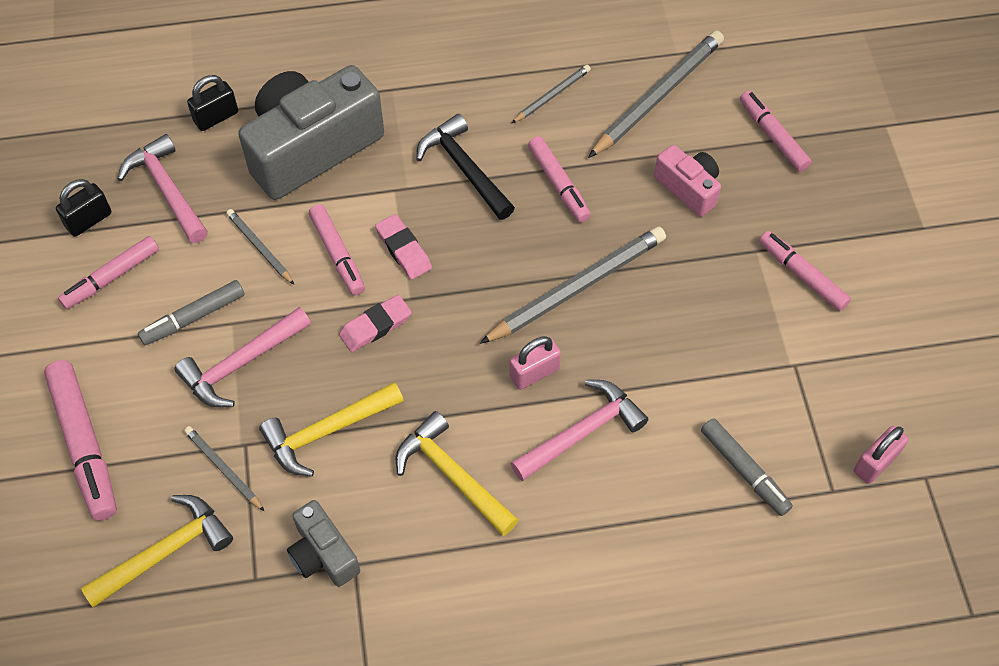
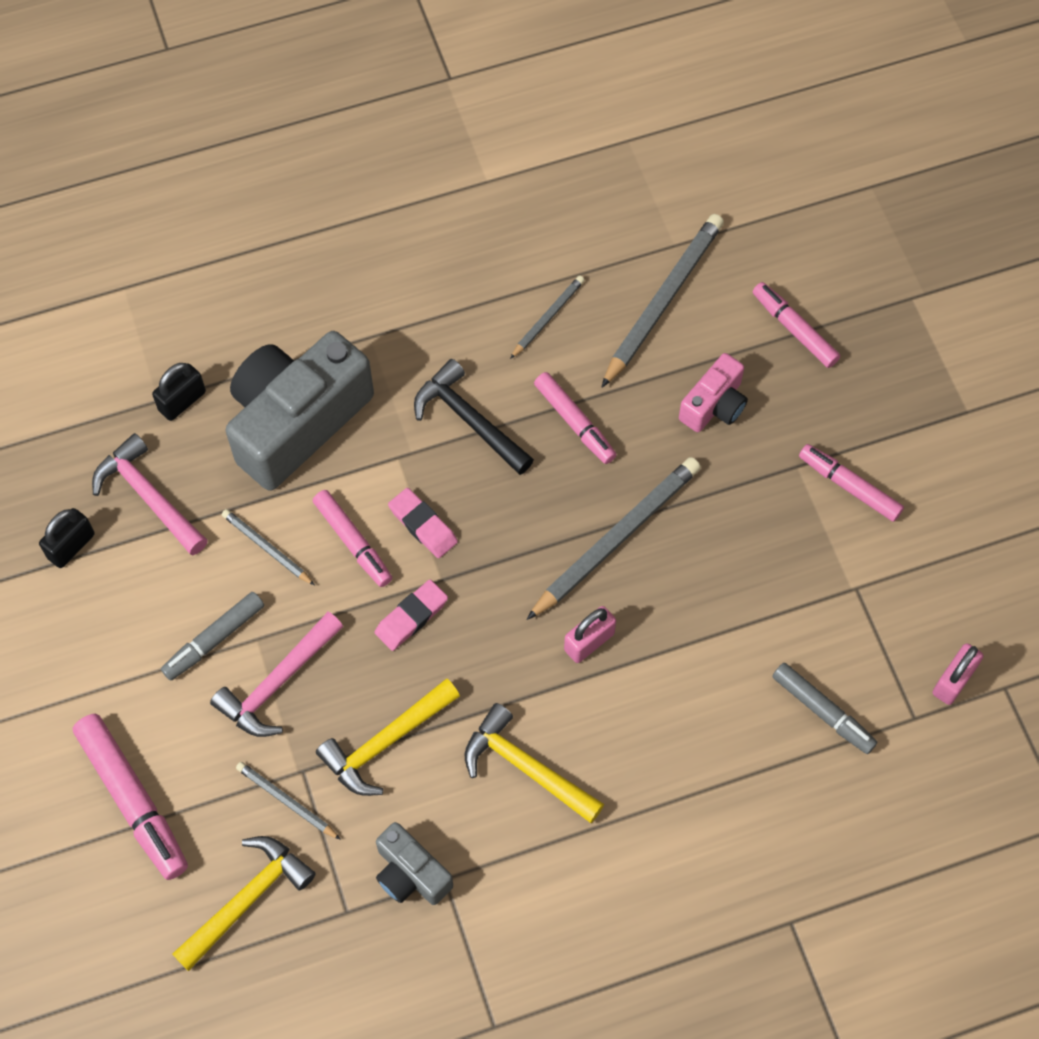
camera: 10 degrees left, 5 degrees up
(112, 277) = (114, 608): pink marker -> none
(582, 432) = (650, 698): pink hammer -> none
(688, 188) = (714, 405): pink camera -> pink camera turned 90 degrees clockwise

